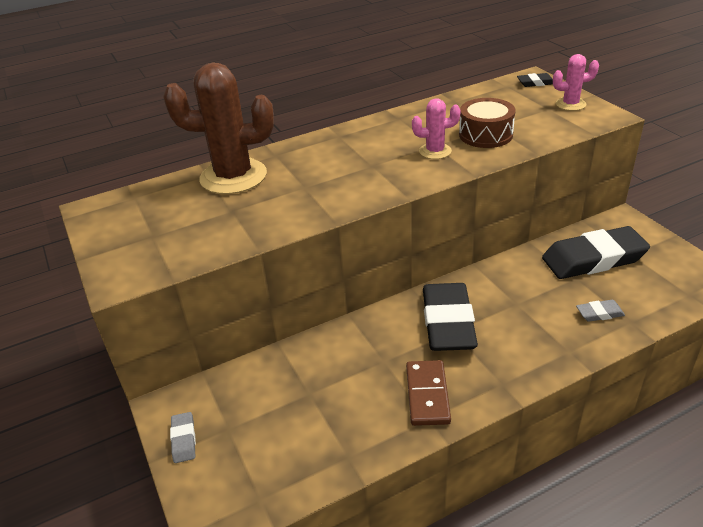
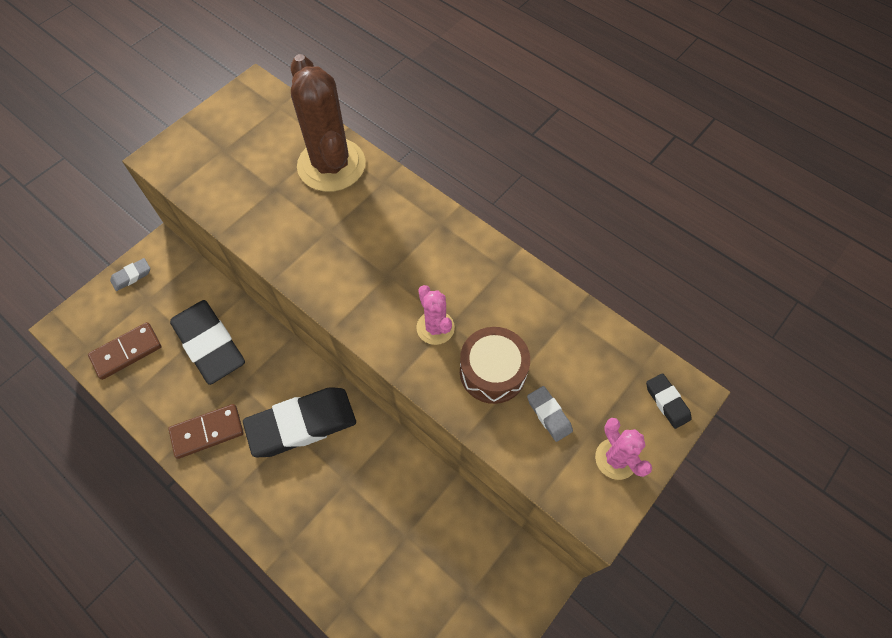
camera: 65 degrees right, 25 degrees up
(289, 457) = (126, 352): none -> brown domino
(593, 259) = (446, 551): black eraser -> black eraser (210, 344)
(599, 313) = (352, 569): grey eraser -> grey eraser (549, 415)

